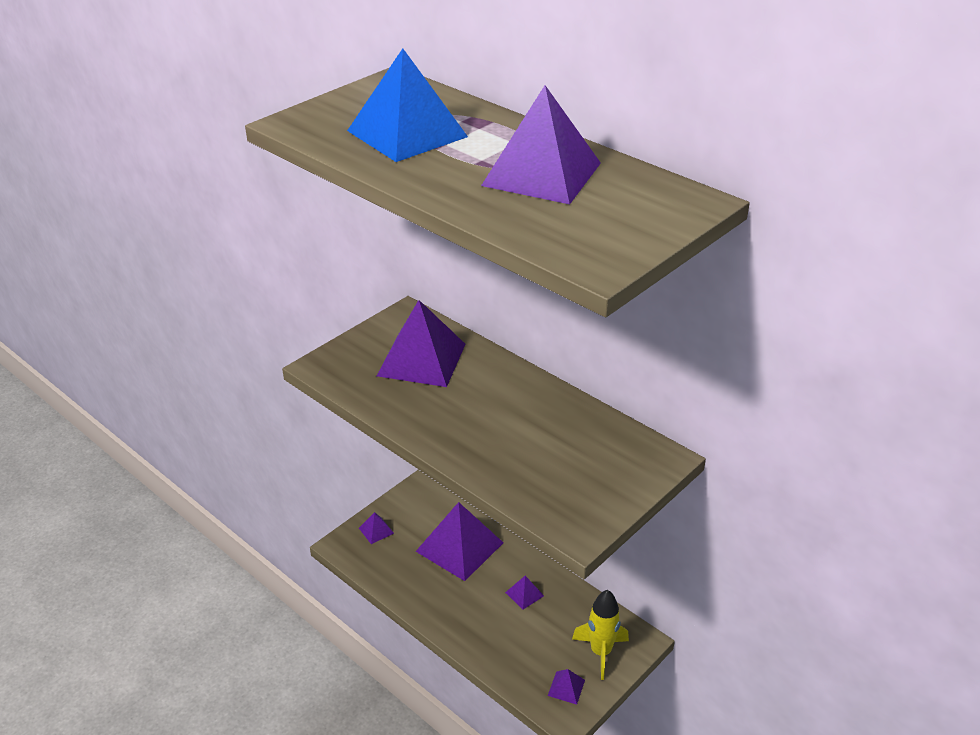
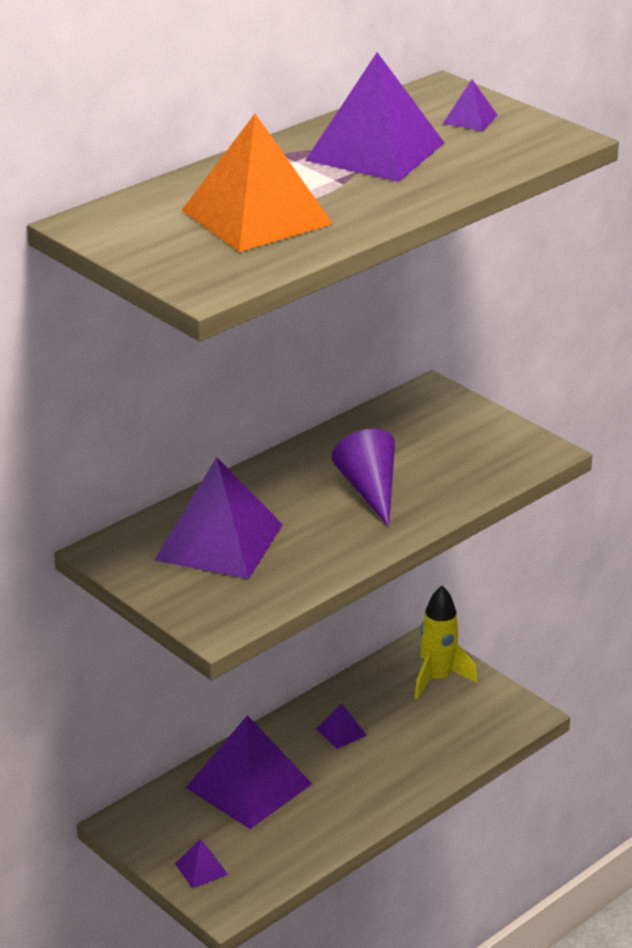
camera: 85 degrees left, 5 degrees down
(407, 133) = (256, 217): blue pyramid -> orange pyramid
(499, 428) = (369, 490): none -> purple cone
(566, 687) = (487, 710): purple pyramid -> purple pyramid (470, 119)

